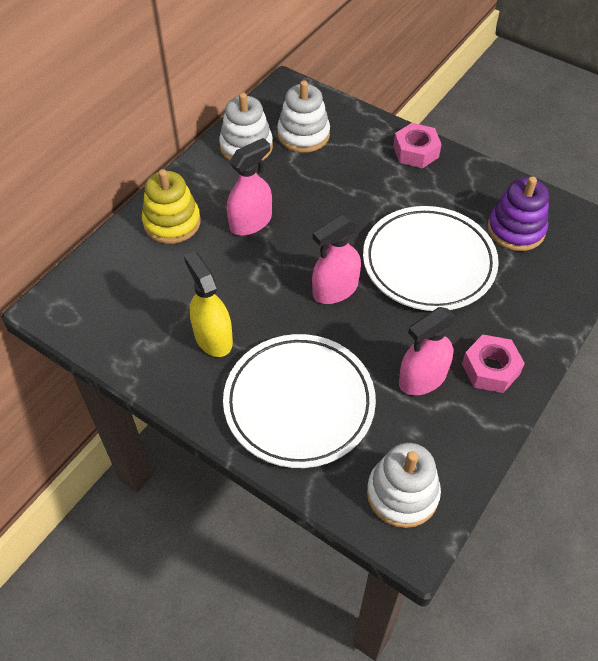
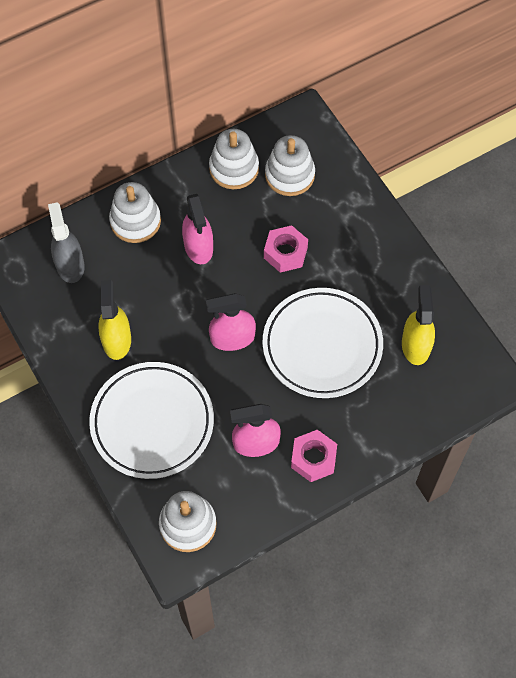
camera: 25 degrees right, 10 degrees up
(122, 286) = (70, 265): none -> grey spray bottle
(172, 222) = (135, 221): yellow stacking toy -> white stacking toy
(250, 222) = (198, 247): pink spray bottle -> pink spray bottle turned 90 degrees clockwise
(415, 152) = (378, 232): pink nut -> pink nut (285, 253)
(516, 229) = (415, 345): purple stacking toy -> yellow spray bottle

